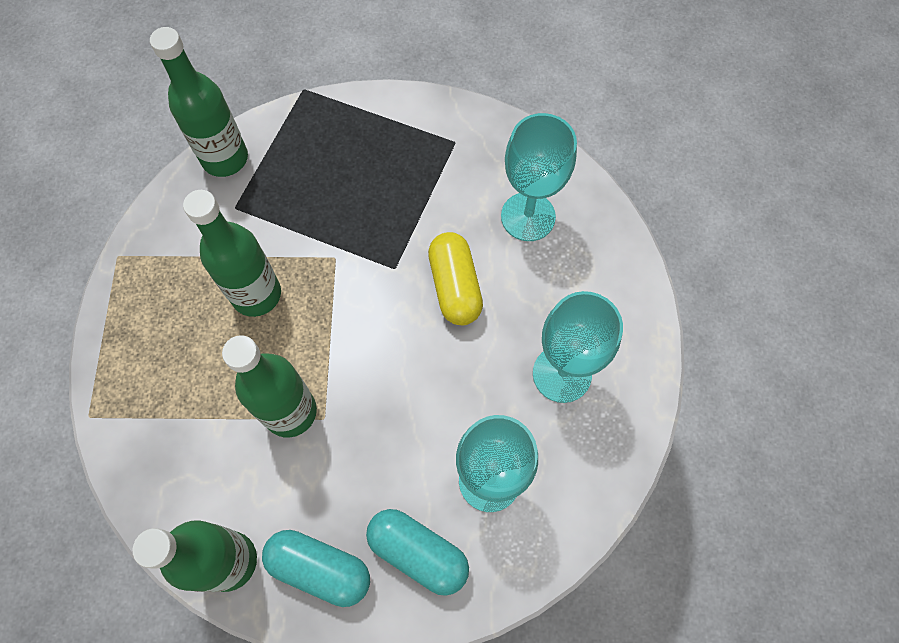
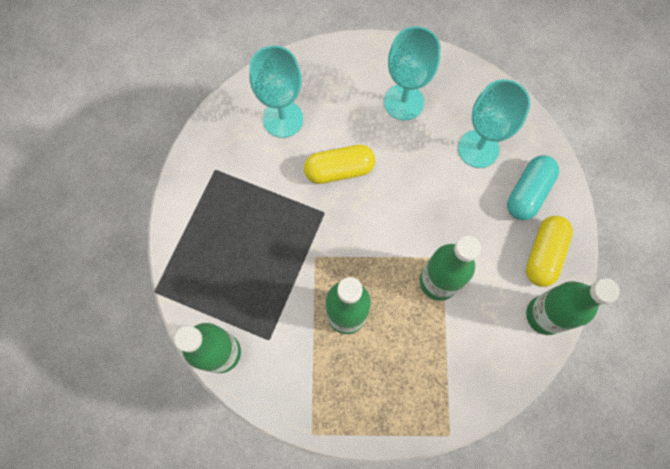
camera: 90 degrees left, 5 degrees up
(320, 568) = (544, 254): turquoise capsule -> yellow capsule

